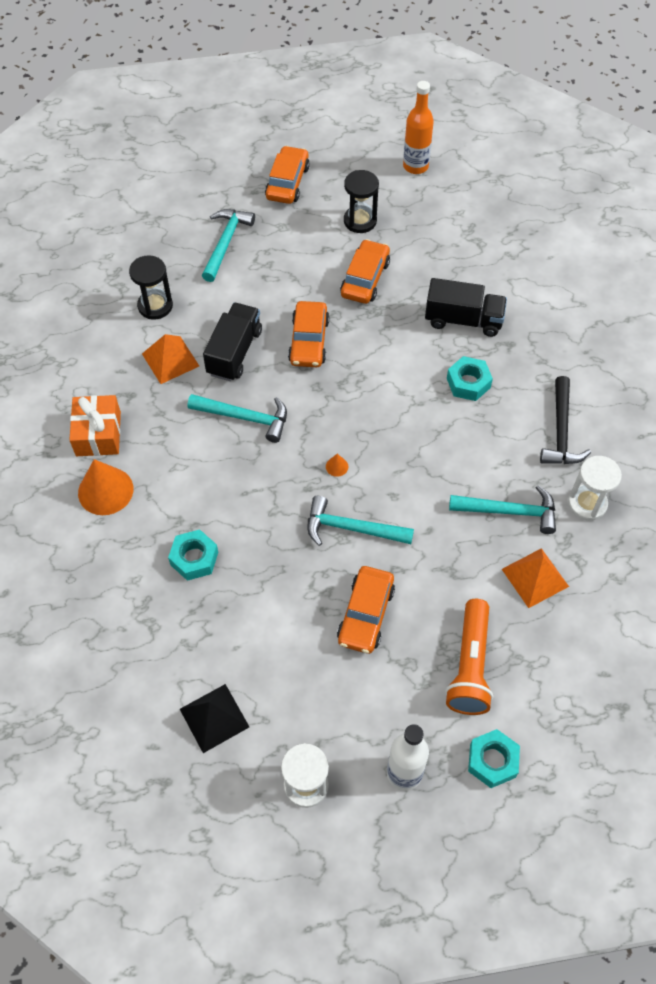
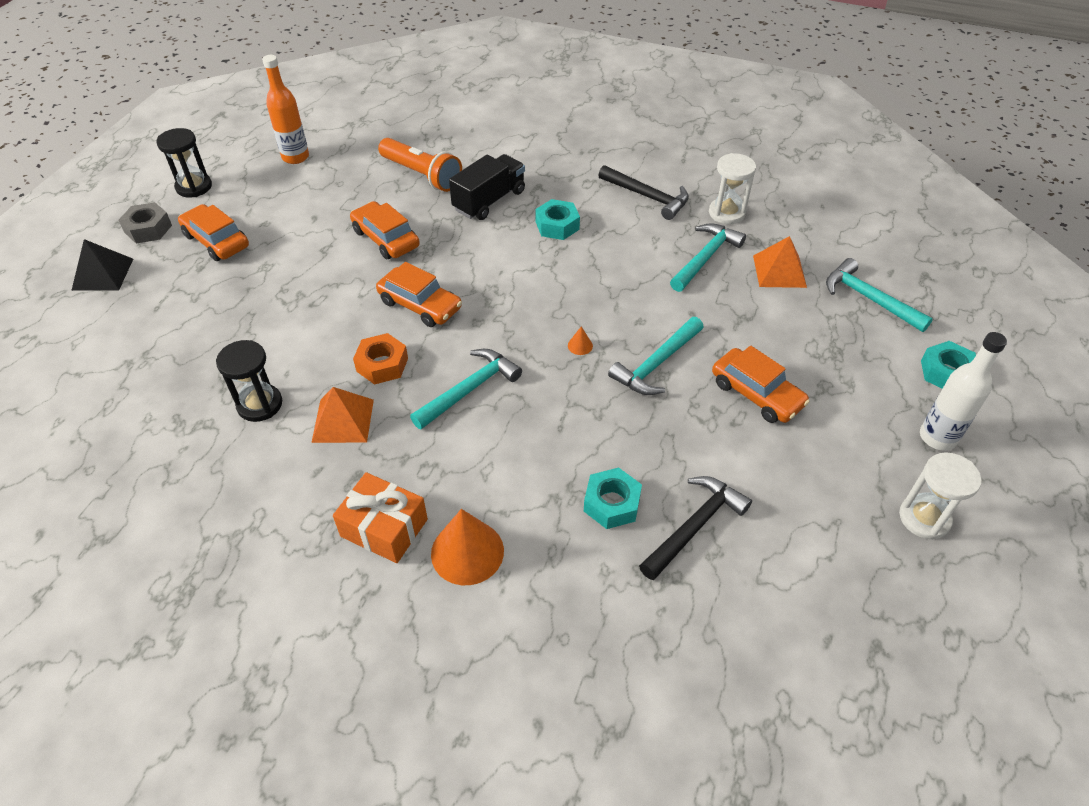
camera: 60 degrees left, 10 degrees down
(204, 621) = (694, 526): none -> black hammer
(214, 717) = (816, 566): black pyramid -> black pyramid (102, 274)
(225, 243) = (239, 315): turquoise hammer -> turquoise hammer (869, 299)
(234, 352) = (382, 364): black truck -> orange nut
(271, 137) = (148, 229): none -> grey nut
(360, 221) = (317, 214): black hourglass -> black hourglass (194, 187)
(470, 666) = (846, 347): orange flashlight -> orange flashlight (422, 175)

